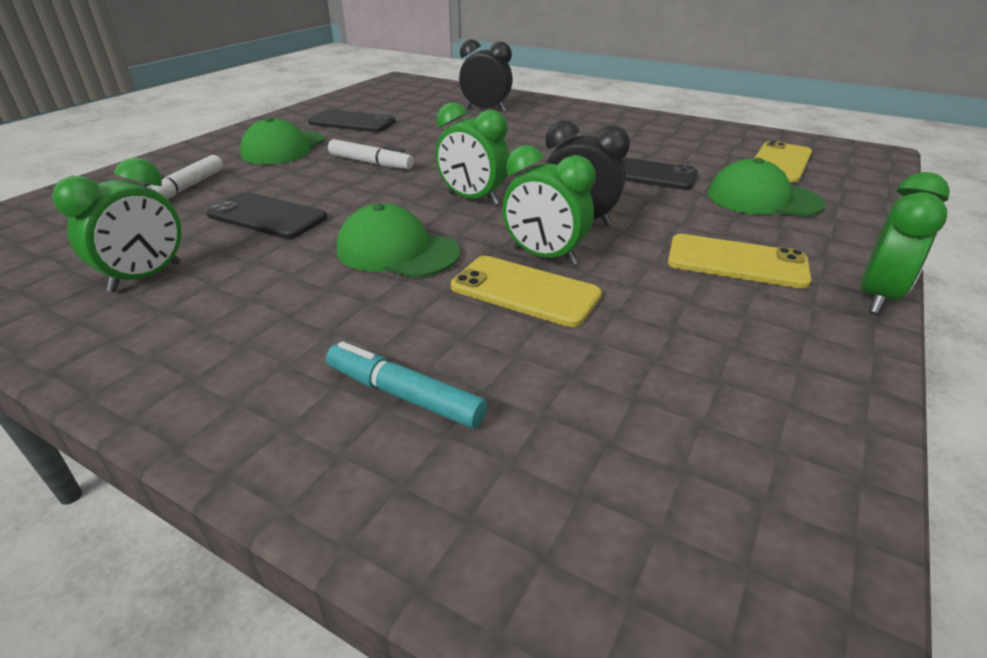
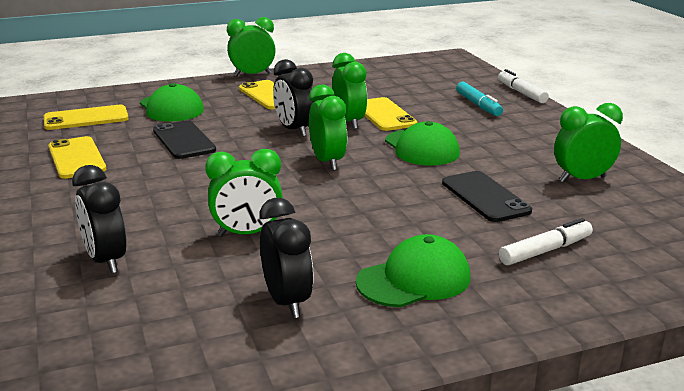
camera: 140 degrees left, 10 degrees down
(352, 122) = (287, 302): black phone -> black clock
(371, 163) = (351, 222): white marker -> white marker (521, 93)
(433, 138) = (247, 234): none -> green clock
(668, 138) = (77, 158): none -> yellow phone

